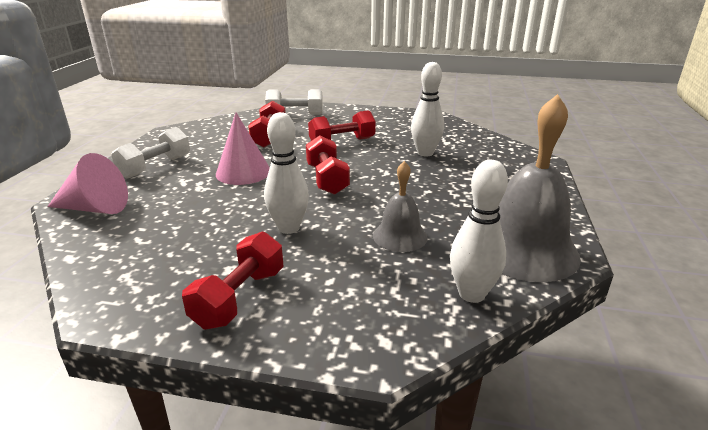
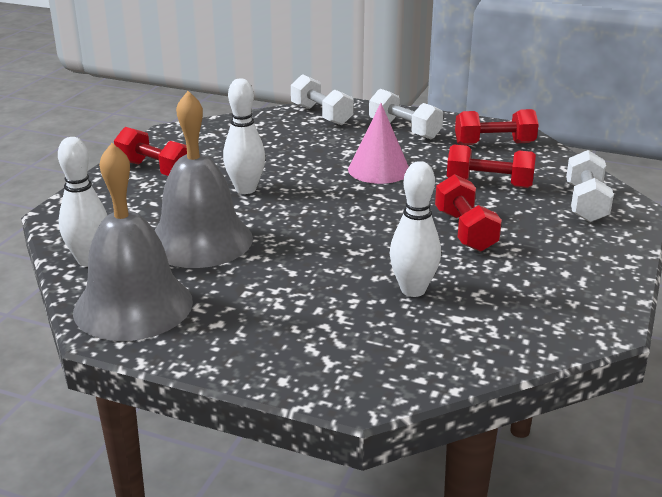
camera: 100 degrees right, 0 degrees up
(95, 208) = (321, 115): pink cone -> white dumbbell
(327, 179) = (345, 213): red dumbbell -> red dumbbell (494, 144)
(400, 236) = (200, 240): grey bell -> grey bell, size x1.83

